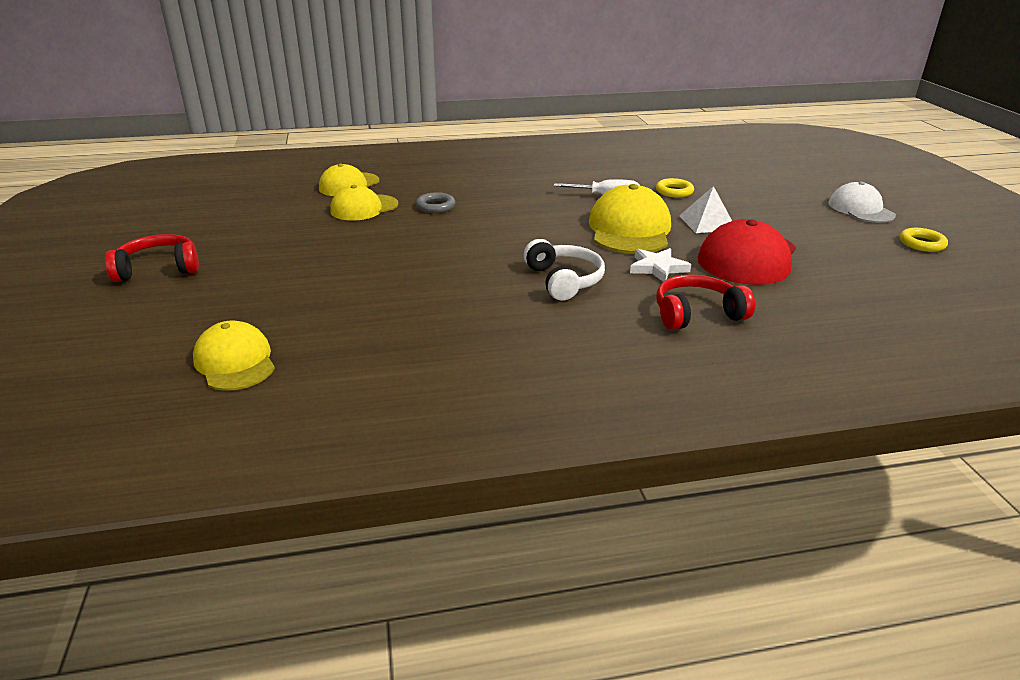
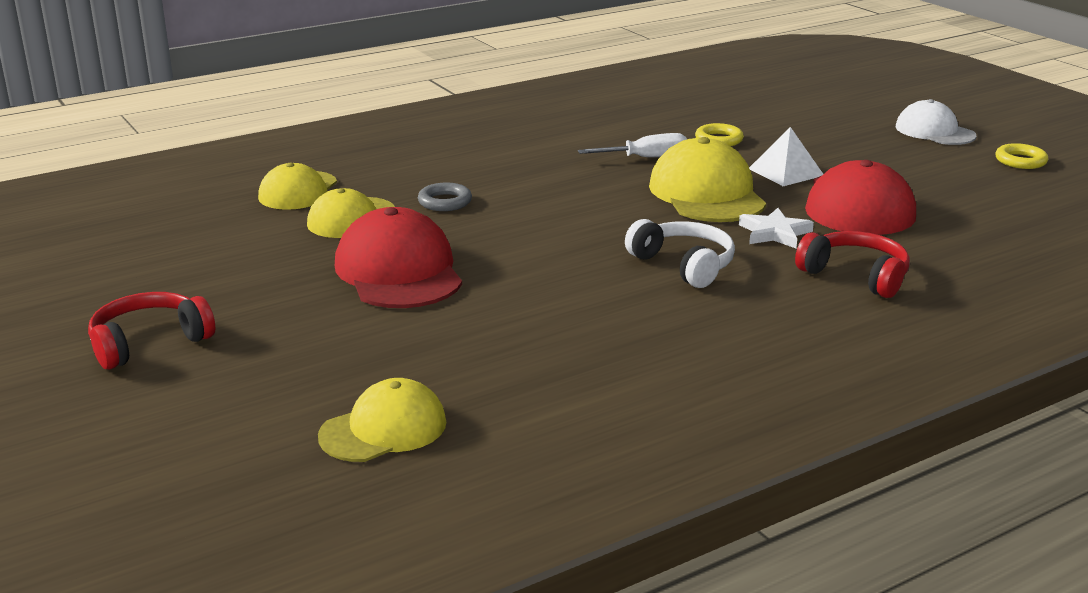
camera: 20 degrees left, 5 degrees down
(235, 361) = (383, 429): yellow cap -> yellow cap turned 105 degrees clockwise
(358, 249) = (399, 271): none -> red cap
(696, 314) = (856, 276): red headphones -> red headphones turned 75 degrees clockwise

